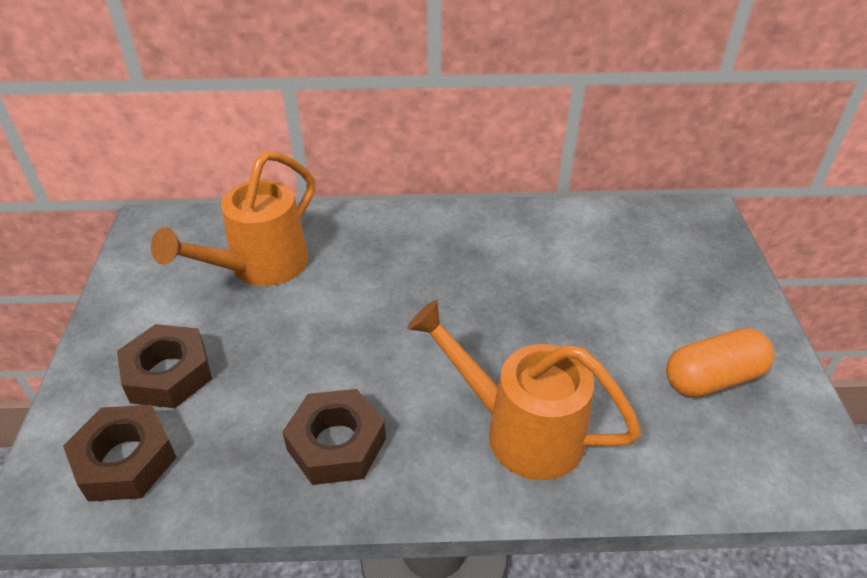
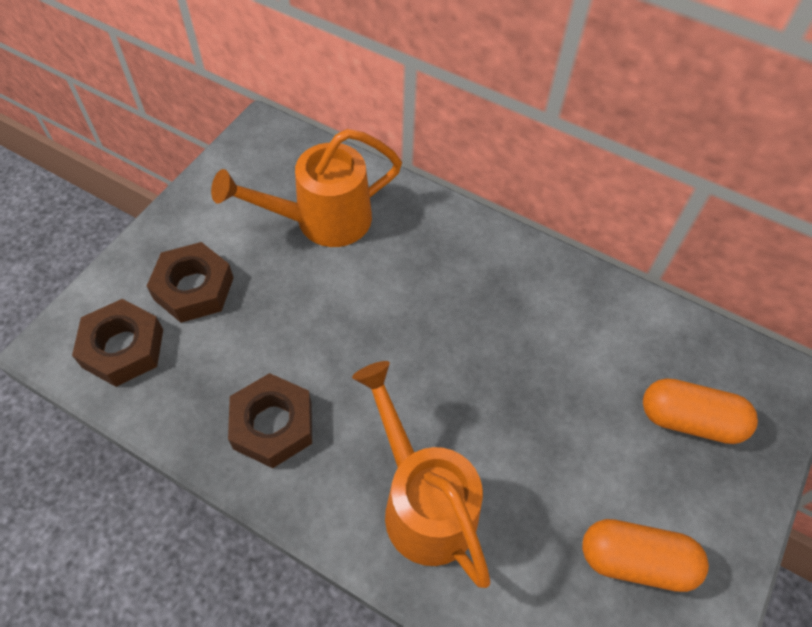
camera: 30 degrees right, 15 degrees up
(667, 268) = (690, 420): none -> orange capsule

